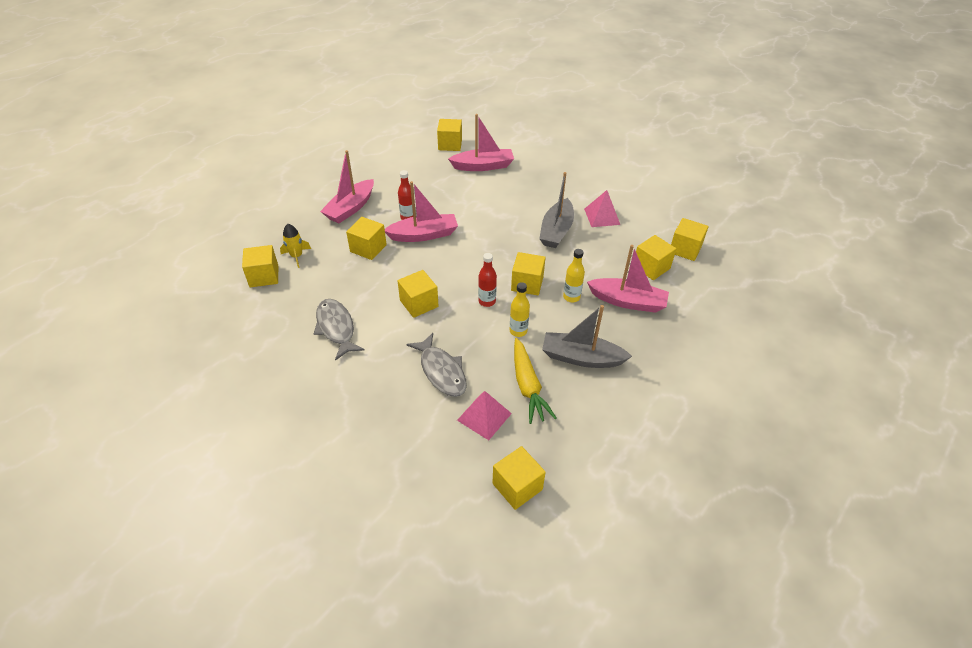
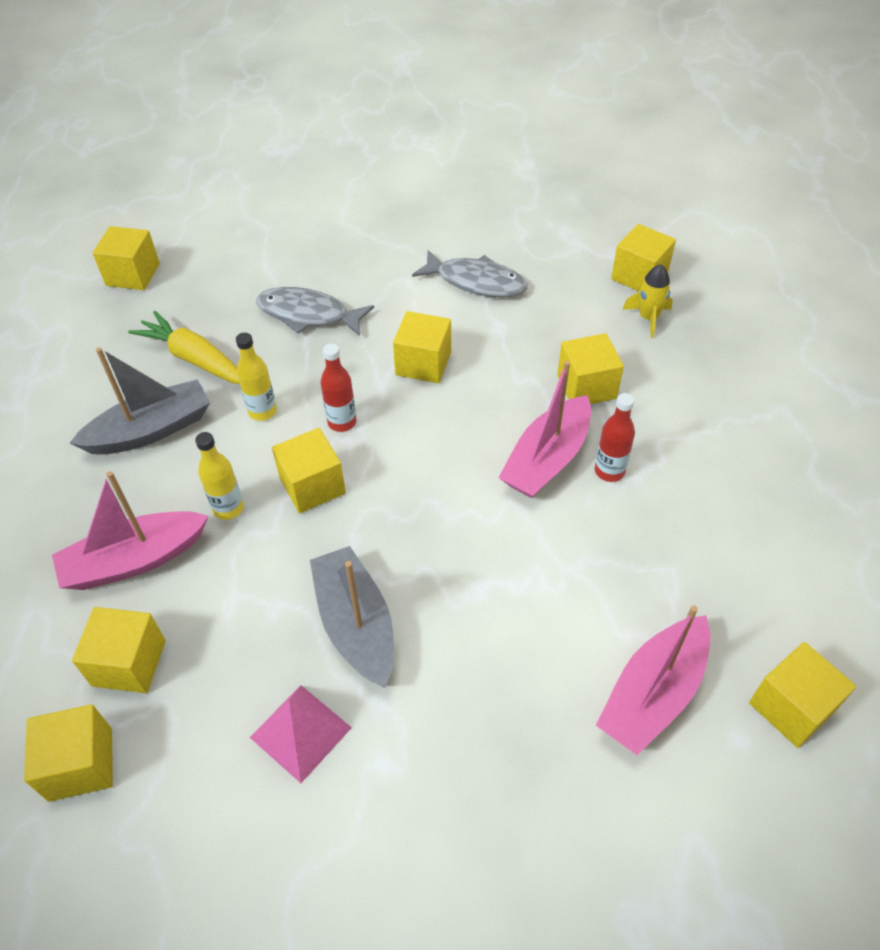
camera: 140 degrees right, 5 degrees up
(350, 208) = (707, 426): pink boat -> none
(484, 416) = (218, 304): pink pyramid -> none

